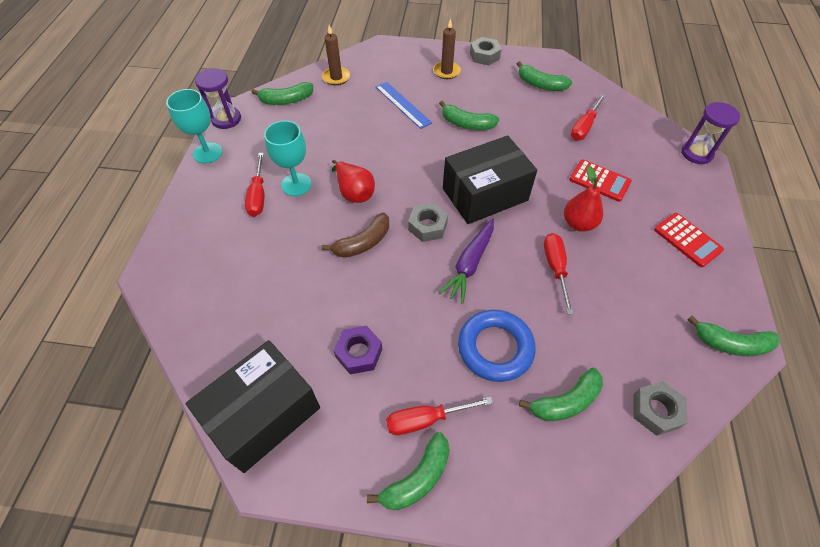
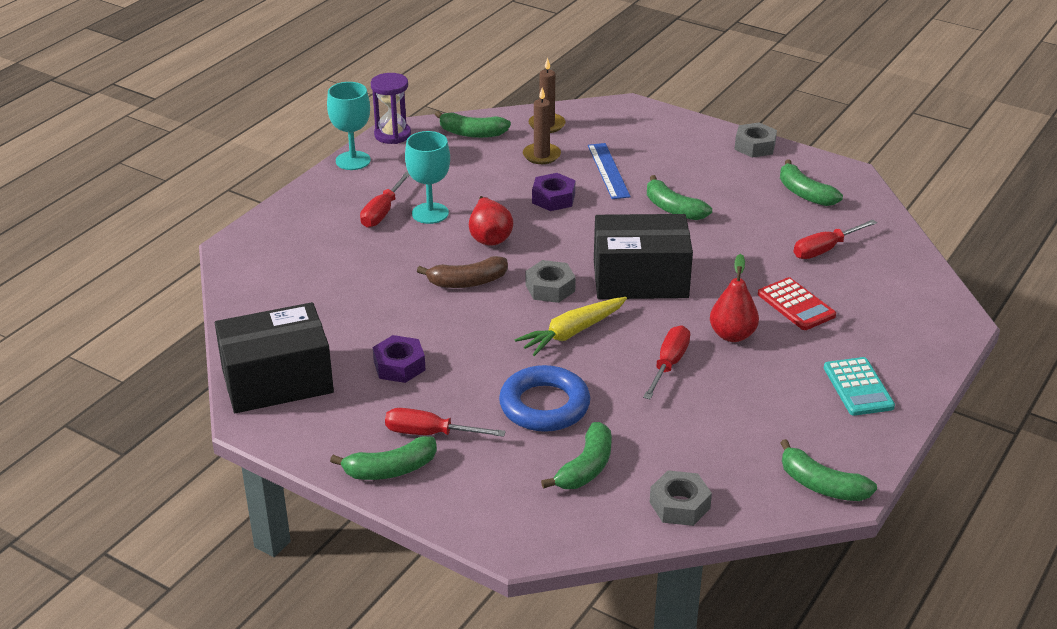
camera: 25 degrees right, 20 degrees down
(380, 141) = (553, 198): none -> purple nut
(446, 71) = (690, 151): brown candle -> brown candle (541, 155)
(470, 264) = (572, 333): purple carrot -> yellow carrot
(566, 402) = (586, 467): green banana -> green banana turned 60 degrees counterclockwise
(687, 240) = (858, 387): red calculator -> turquoise calculator
(696, 153) = (955, 314): purple hourglass -> none

